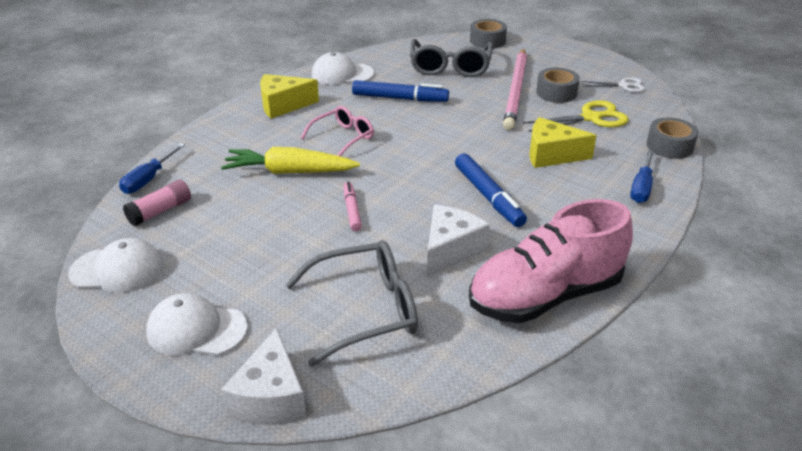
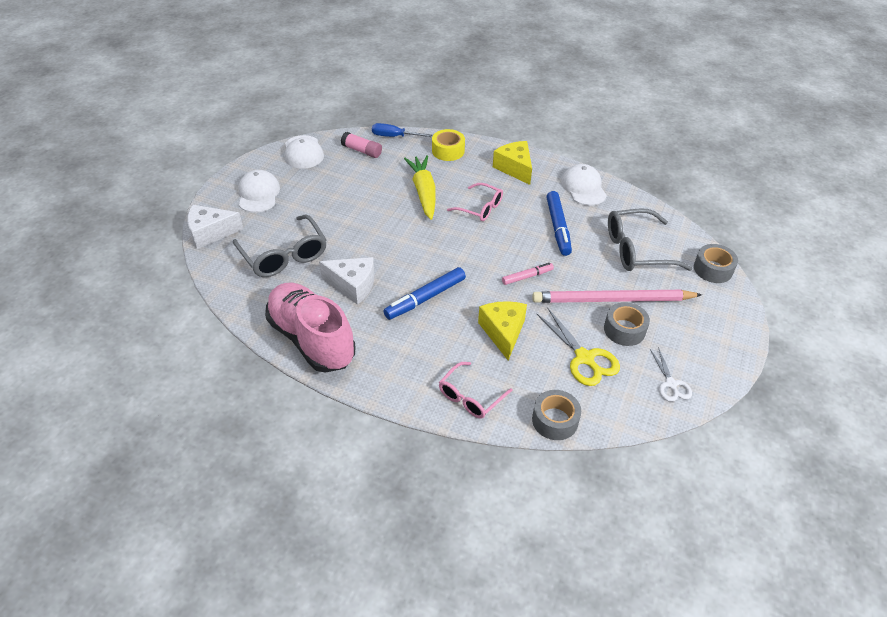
camera: 75 degrees right, 10 degrees up
(215, 143) = (448, 151): none -> yellow tape
(352, 210) = (386, 230): pink marker -> pink marker (527, 277)
(641, 188) = (471, 396): blue screwdriver -> pink glasses

